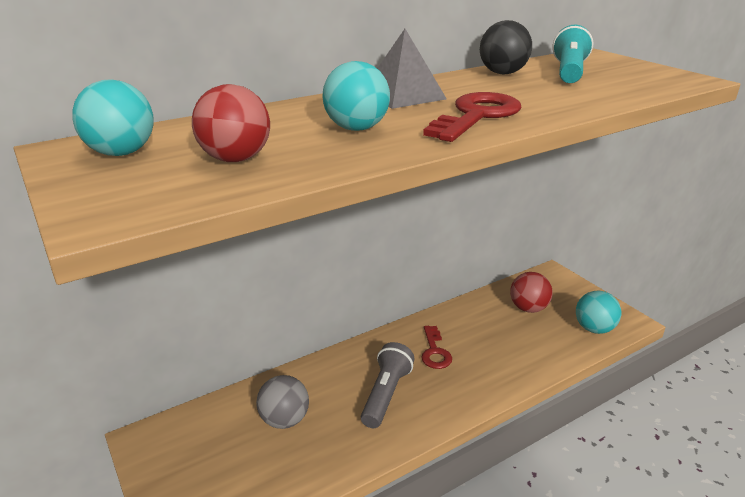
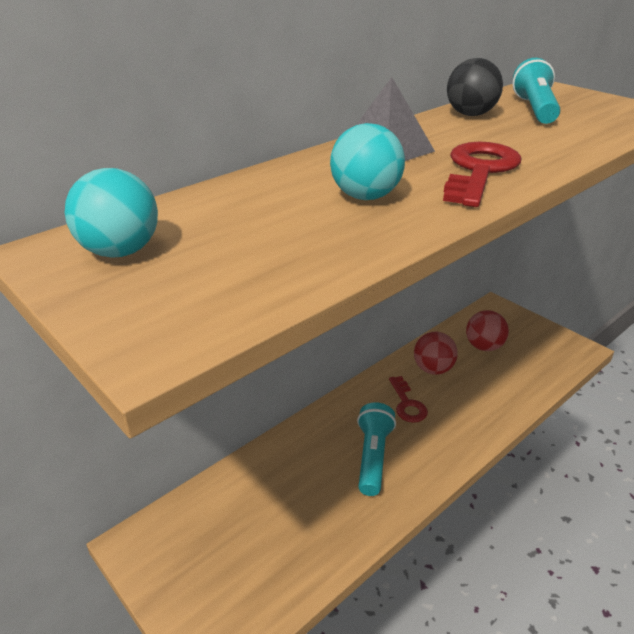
camera: 10 degrees left, 5 degrees up
(235, 159) = (259, 249): red ball -> red ball (433, 369)
(284, 420) = (278, 500): grey ball -> none
(386, 394) = (373, 457): grey flashlight -> turquoise flashlight
(594, 329) = (551, 361): turquoise ball -> none

